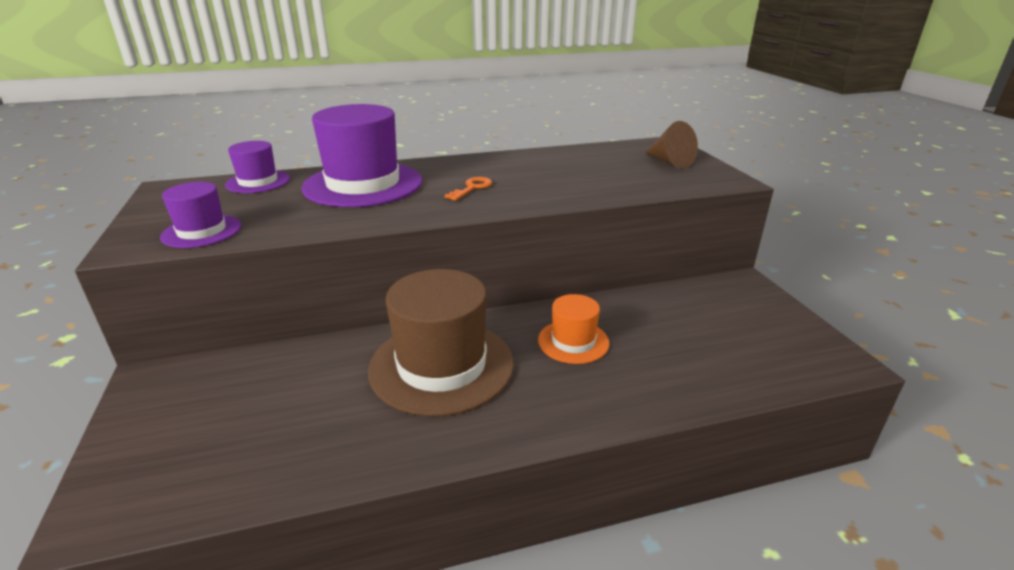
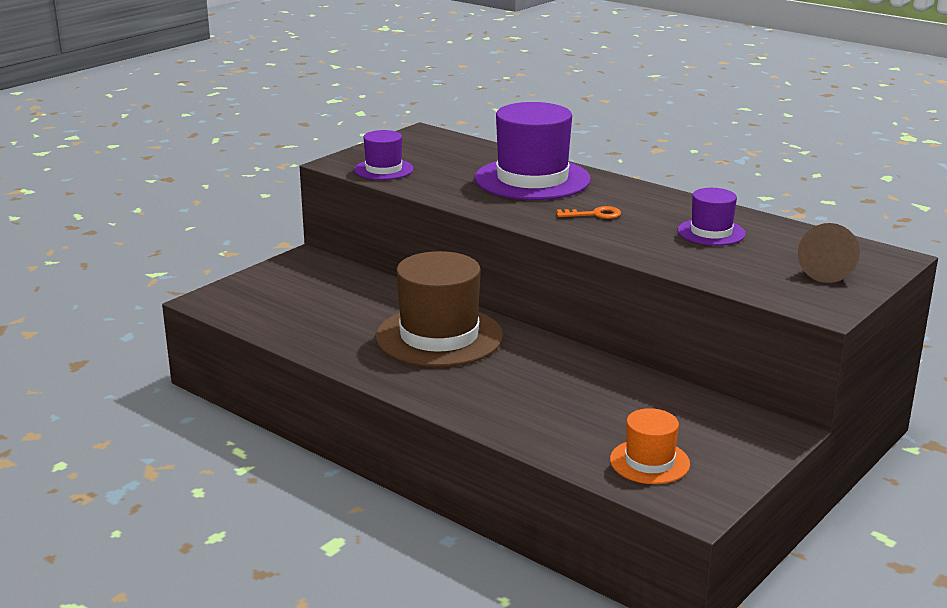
camera: 55 degrees right, 5 degrees down
(258, 182) = (477, 149): purple hat -> purple hat (711, 232)
(573, 341) = (541, 375): orange hat -> orange hat (649, 462)

